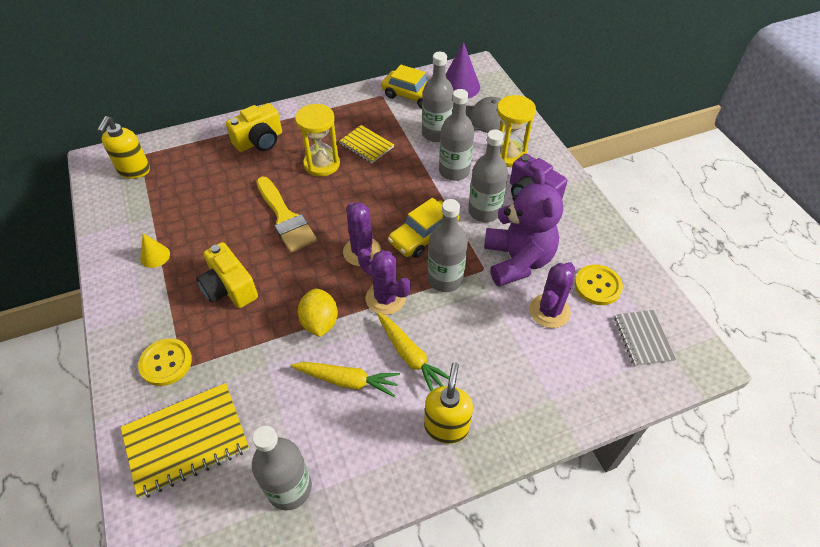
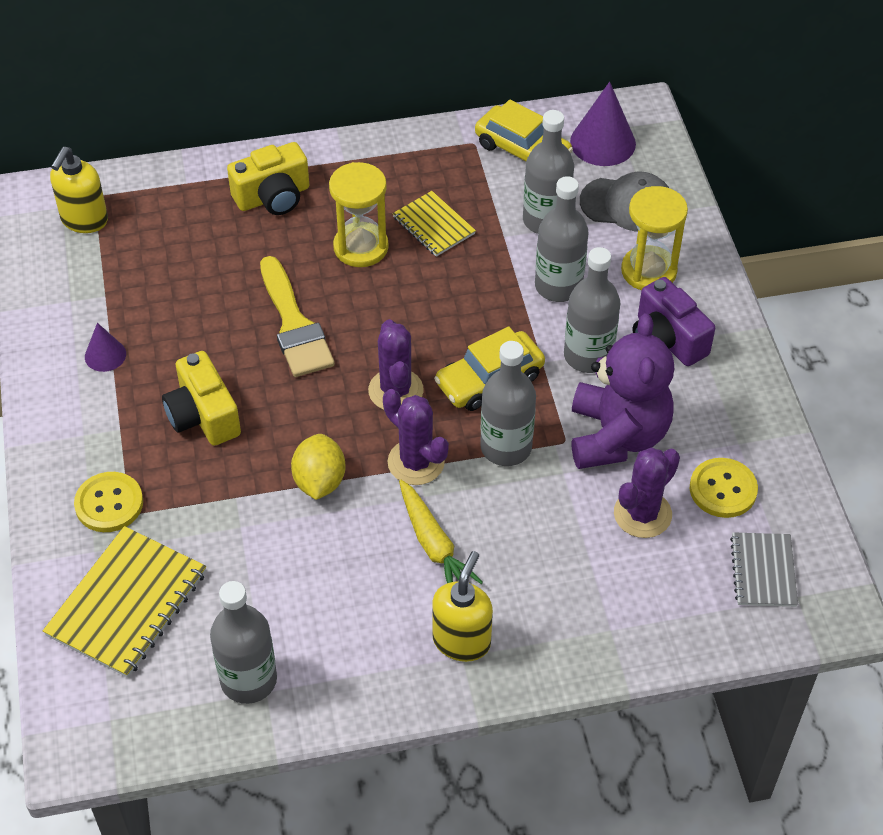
camera: 10 degrees right, 0 degrees up
(155, 256) = (105, 355): yellow cone -> purple cone
(186, 440) = (127, 604): yellow notebook -> yellow notebook turned 45 degrees counterclockwise
(347, 381) = (343, 563): yellow carrot -> none

